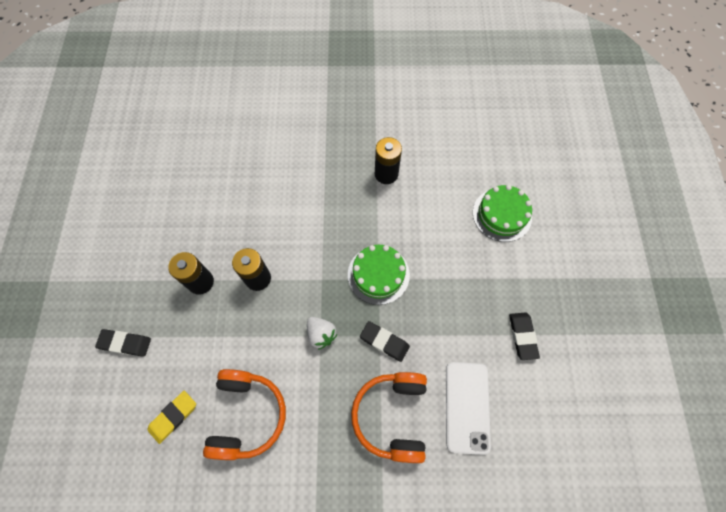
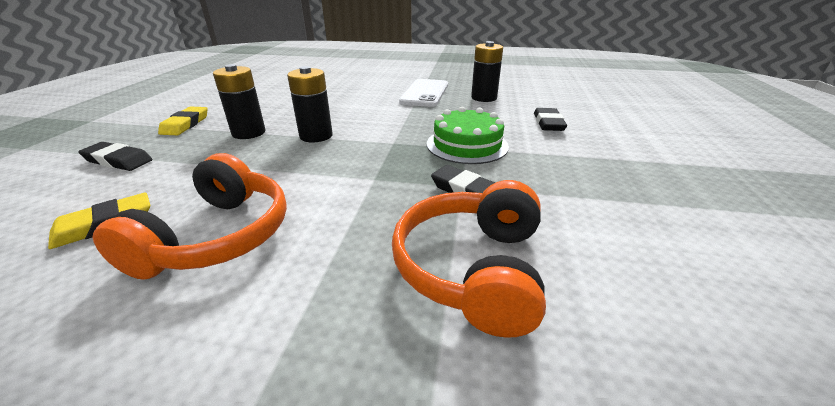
camera: 10 degrees right, 35 degrees down
(138, 275) = (185, 124): none -> yellow eraser
(321, 334) = (376, 177): white strawberry -> none
(467, 407) = (623, 275): white phone -> white phone (425, 93)
(502, 214) = (624, 123): green cake -> none
(522, 336) = (699, 208): black eraser -> black eraser (548, 123)

